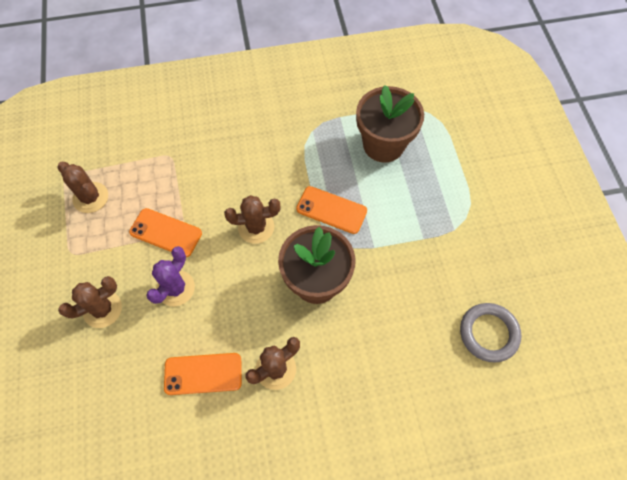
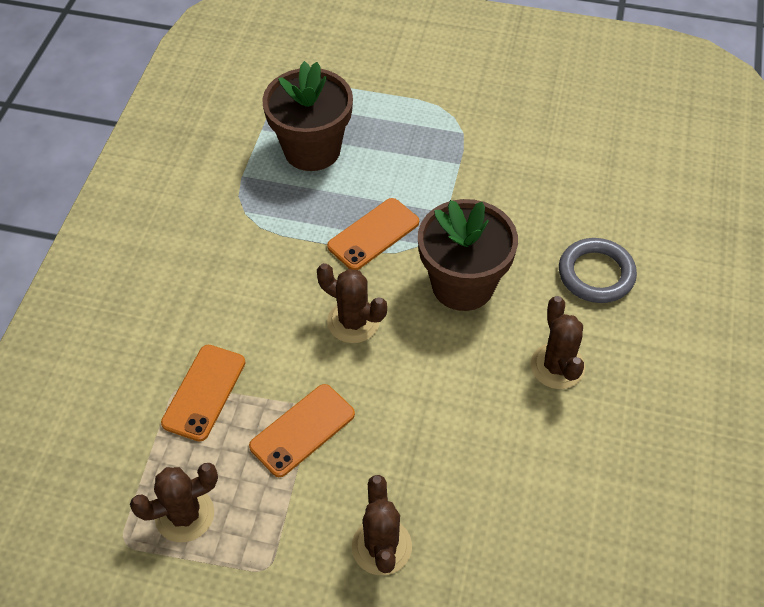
camera: 65 degrees left, 10 degrees down
(175, 288) = (395, 443): purple cactus -> none
(203, 373) = (530, 447): orange phone -> orange phone (204, 392)
(256, 227) = (353, 321): brown cactus -> brown cactus turned 75 degrees counterclockwise
(488, 333) = (599, 155): grey ring -> grey ring (596, 274)

